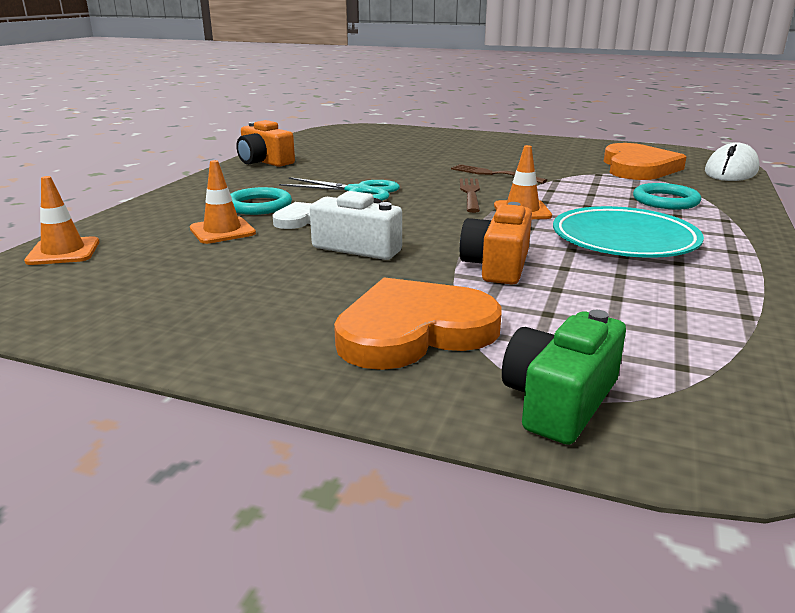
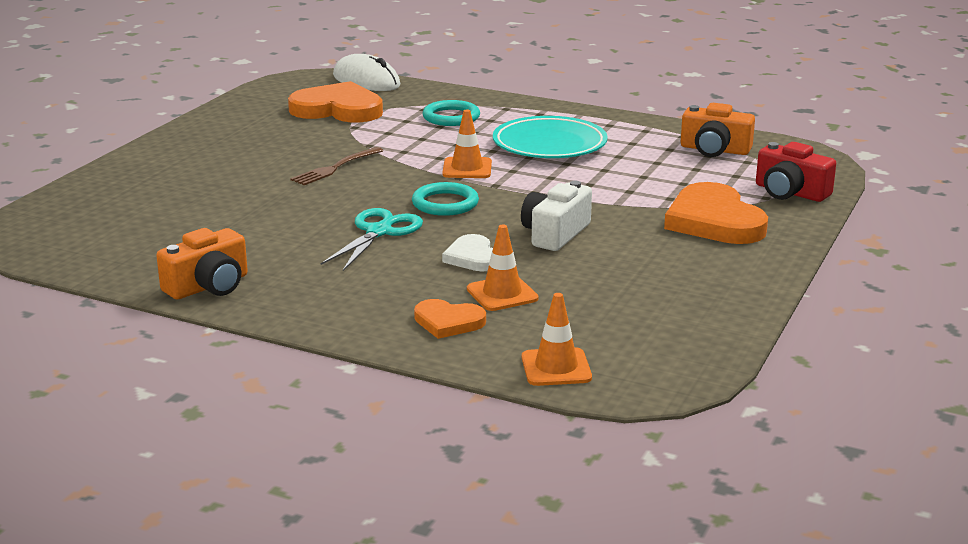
camera: 85 degrees left, 0 degrees up
(176, 217) = (448, 322): none -> orange heart
(259, 205) = (418, 280): turquoise ring -> turquoise ring (445, 203)
(470, 193) = (405, 183): brown fork -> none
(497, 265) = (600, 189): orange camera -> orange camera (714, 150)
(559, 401) = (790, 192): green camera -> red camera

